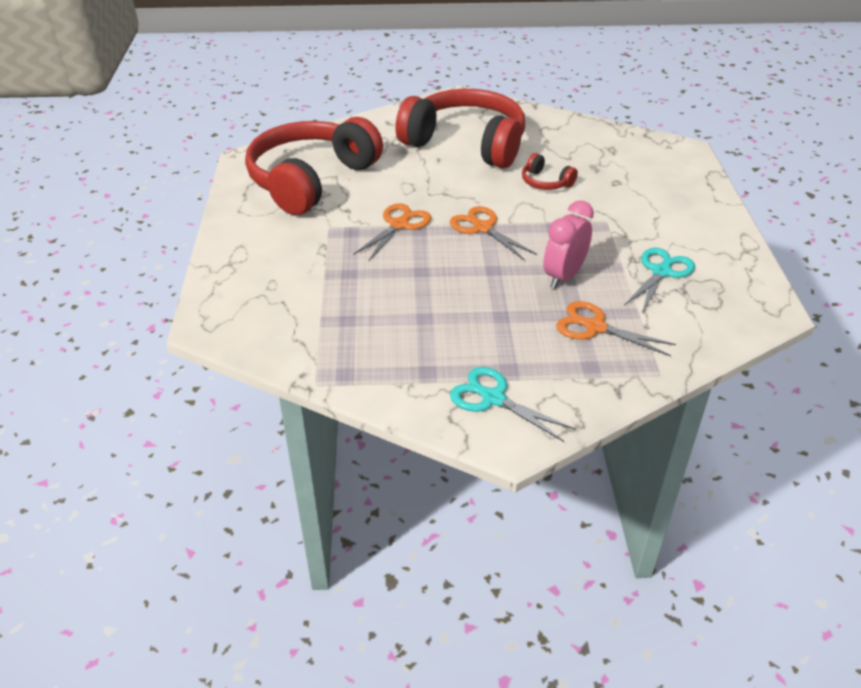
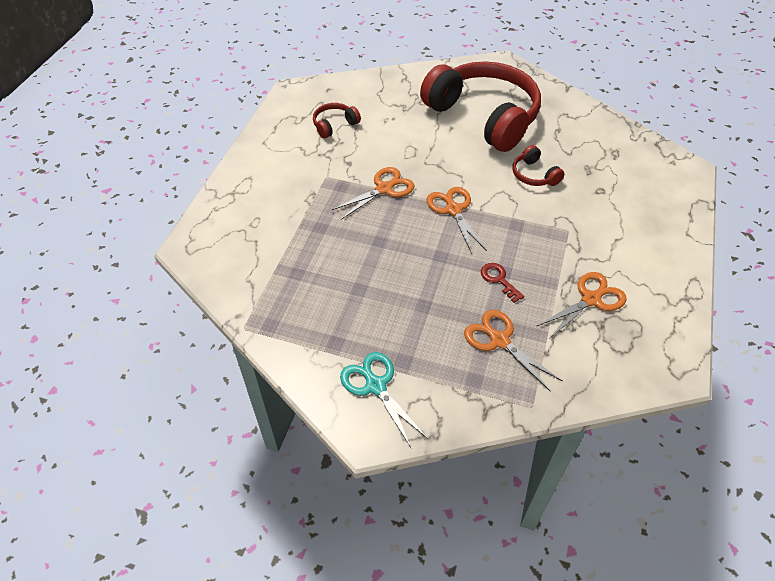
camera: 20 degrees right, 10 degrees up
(311, 180) = (334, 125): red headphones -> red headphones, size x0.40
(564, 276) = (499, 280): pink clock -> red key
(661, 272) = (591, 299): turquoise scissors -> orange scissors

